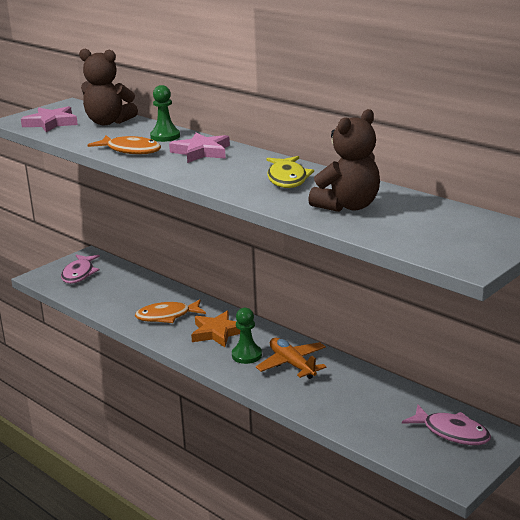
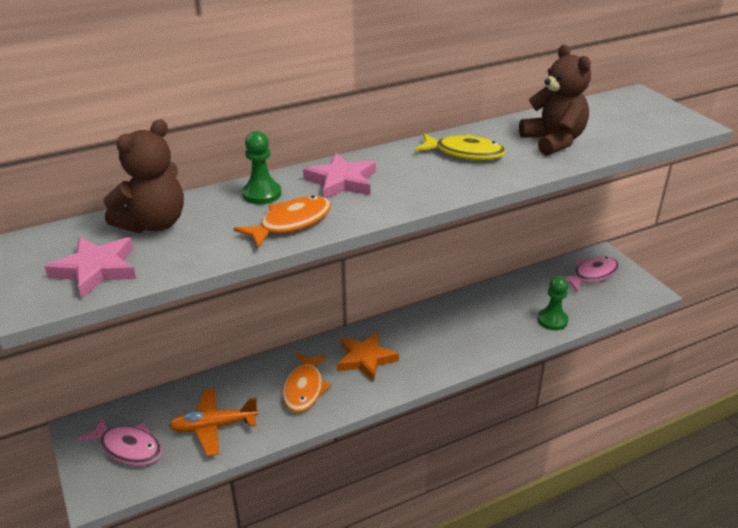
camera: 70 degrees left, 10 degrees up
(246, 355) = (422, 350): green pawn -> green pawn (552, 320)
(292, 364) = (454, 326): orange plane -> orange plane (214, 426)

